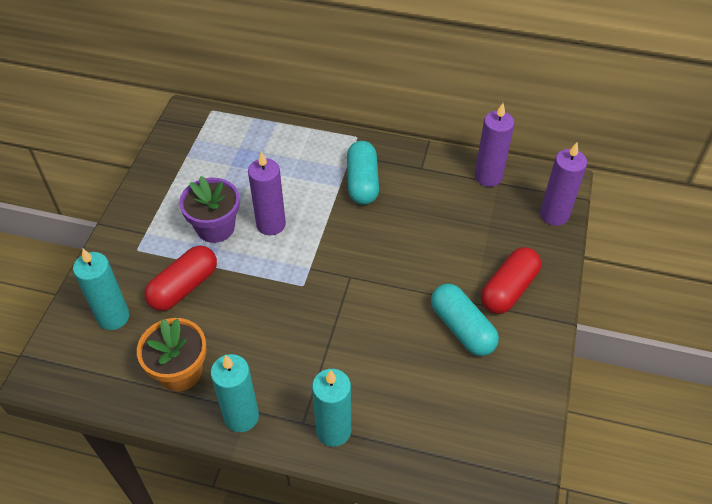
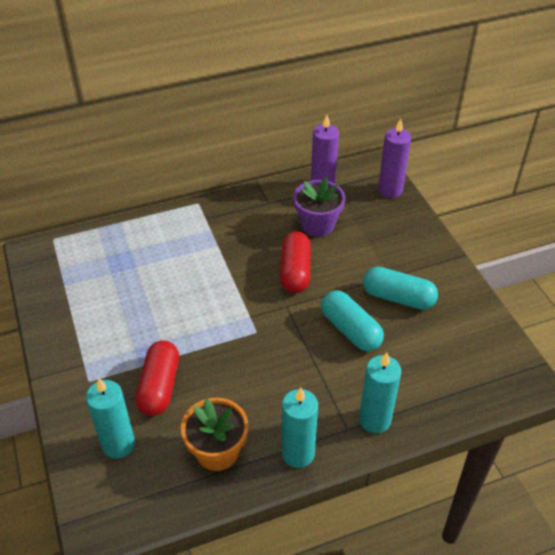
camera: 35 degrees left, 5 degrees down
(215, 227) = (143, 327): purple flower pot -> purple flower pot (317, 225)
(271, 224) = (188, 301): purple candle -> none
(362, 182) = (233, 234): turquoise capsule -> turquoise capsule (350, 330)
(508, 289) = (405, 255): red capsule -> red capsule (295, 271)

